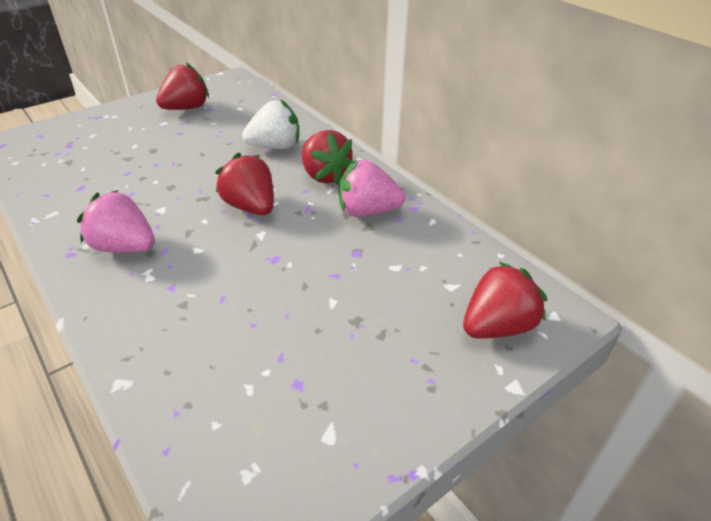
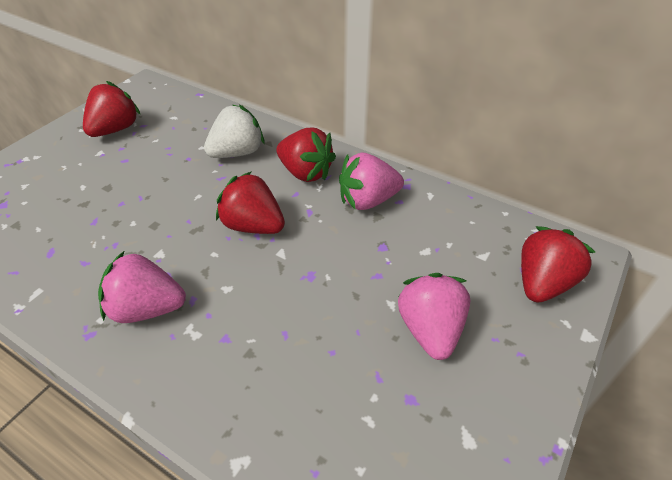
camera: 20 degrees left, 5 degrees up
(354, 333) = (430, 330): none -> pink strawberry

